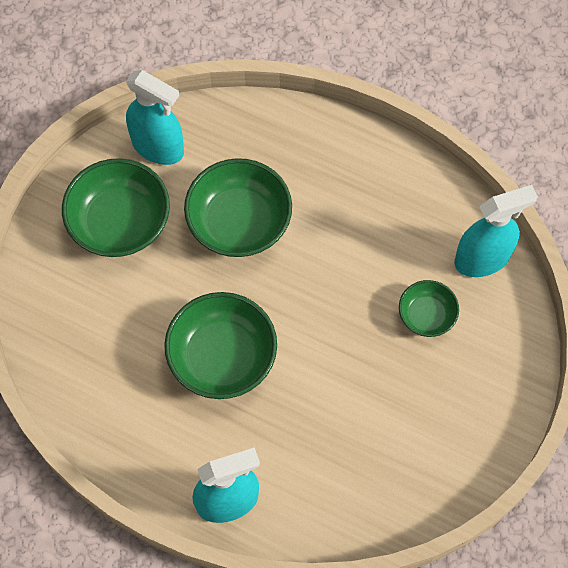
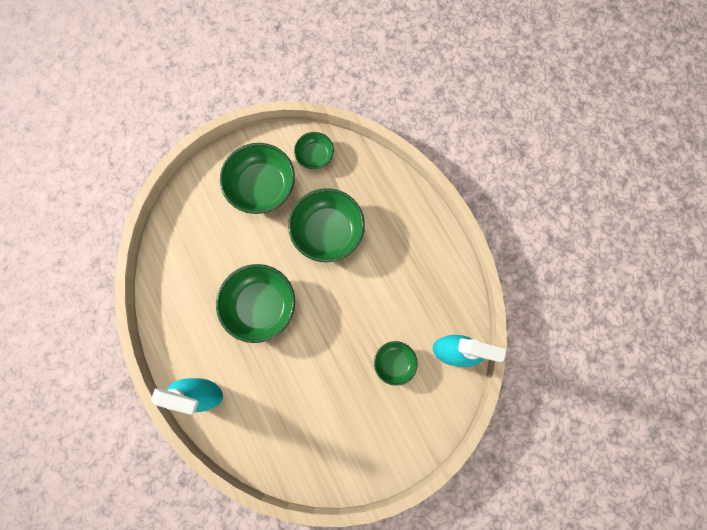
camera: 35 degrees right, 10 degrees up
(158, 147) = (315, 156): turquoise spray bottle -> green bowl

